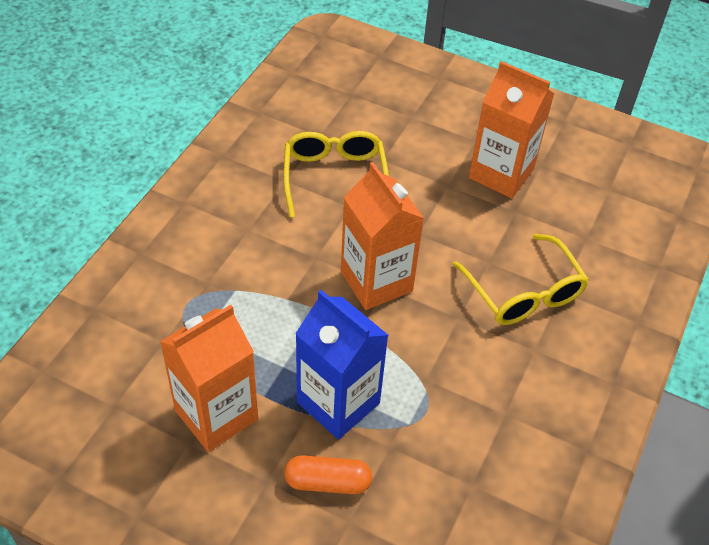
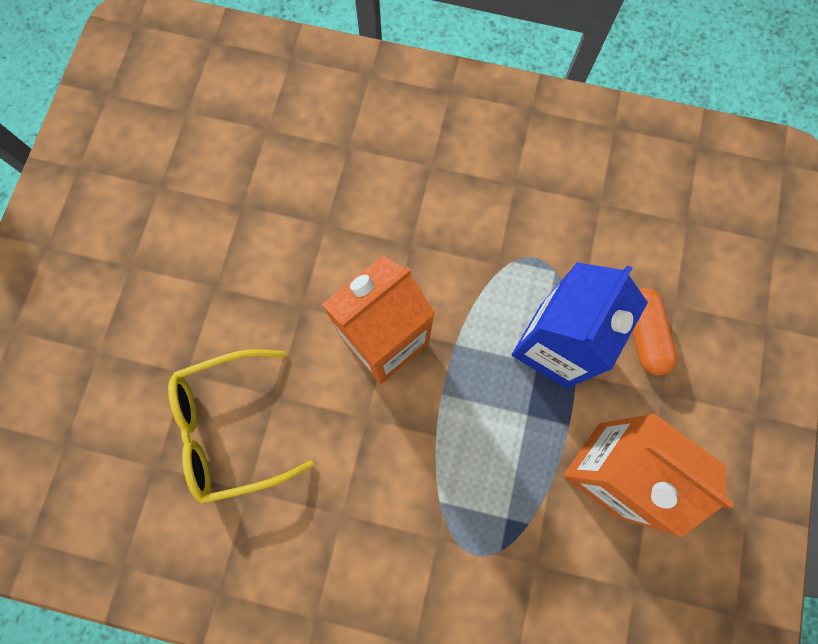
camera: 100 degrees left, 25 degrees up
(501, 173) = (184, 229): orange carton -> none
(524, 293) = (360, 184): yellow glasses -> none

